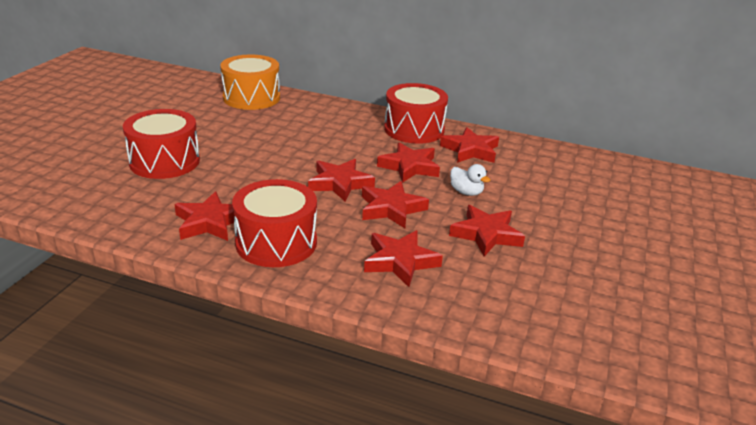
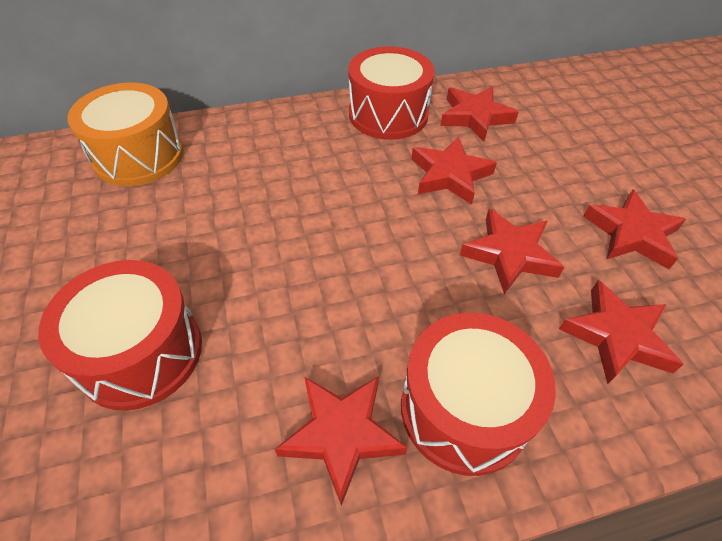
camera: 35 degrees left, 20 degrees up
(340, 183) = (412, 247): red star -> none
(466, 192) = (543, 182): white duck -> none

